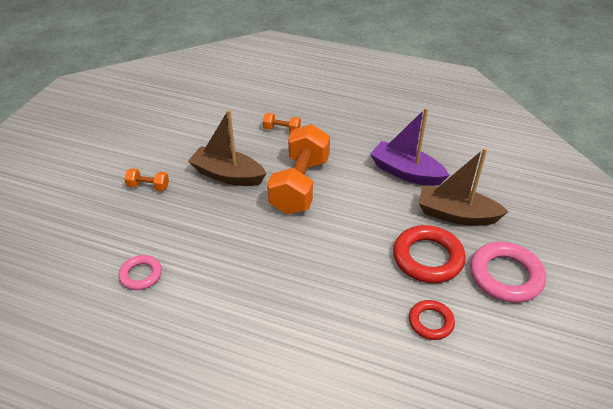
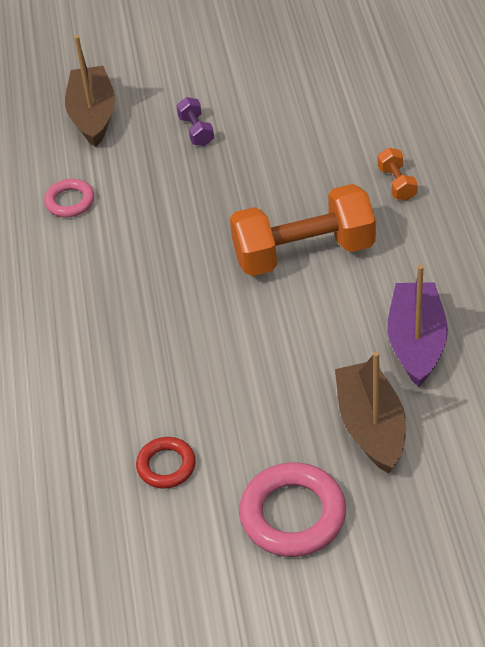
camera: 65 degrees right, 5 degrees up
(148, 186) = (196, 131): orange dumbbell -> purple dumbbell
(228, 175) = (268, 182): brown boat -> brown boat (93, 115)
(427, 258) = (267, 426): red ring -> none

